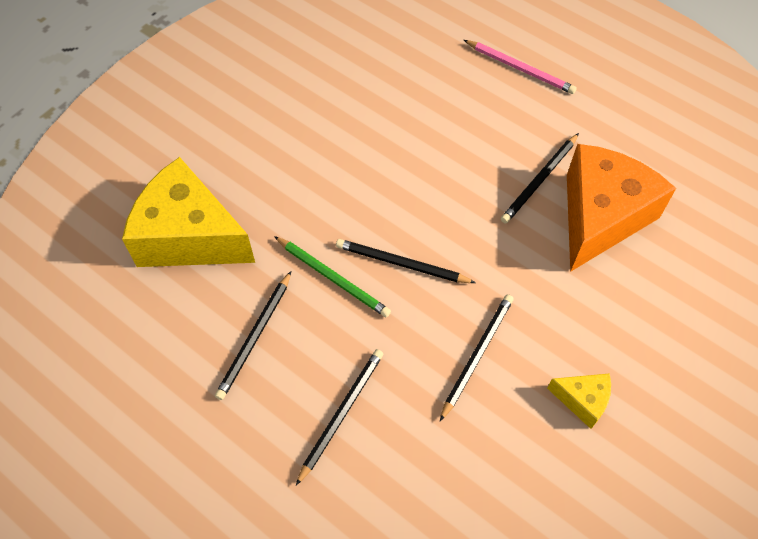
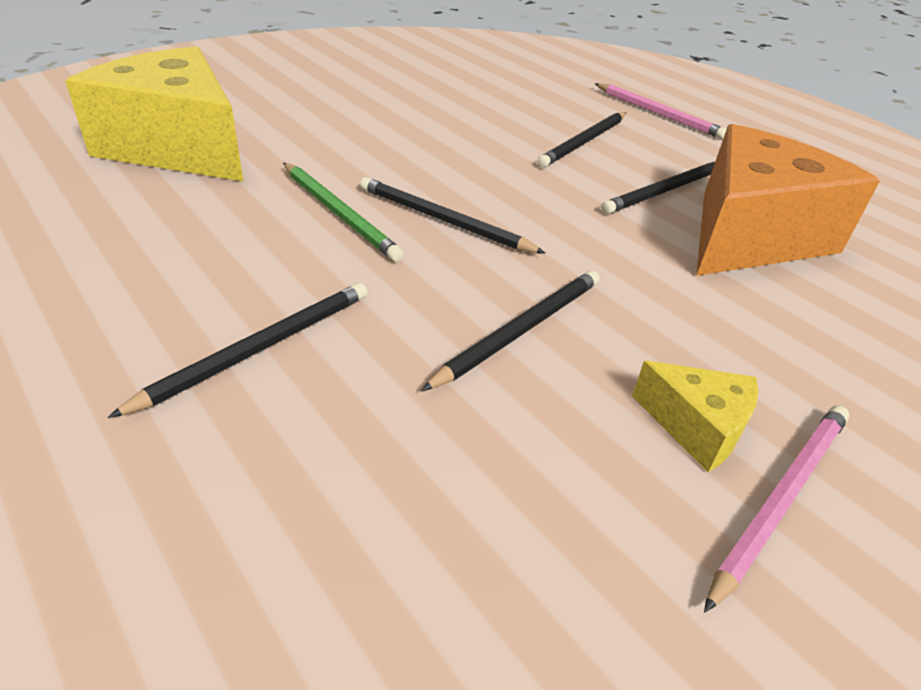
camera: 10 degrees right, 20 degrees down
(255, 337) = (188, 242): black pencil -> black pencil (584, 142)
(626, 435) = (781, 498): none -> pink pencil

